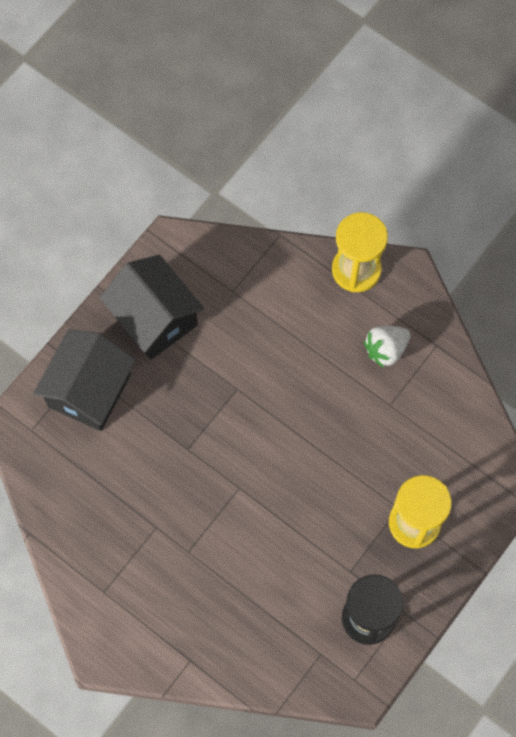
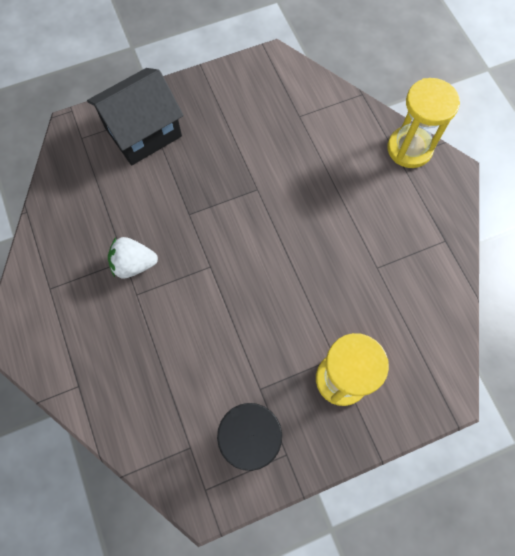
camera: 30 degrees right, 0 degrees up
(154, 318) = (226, 106): black house -> none
(386, 350) = (399, 222): white strawberry -> white strawberry (134, 264)

